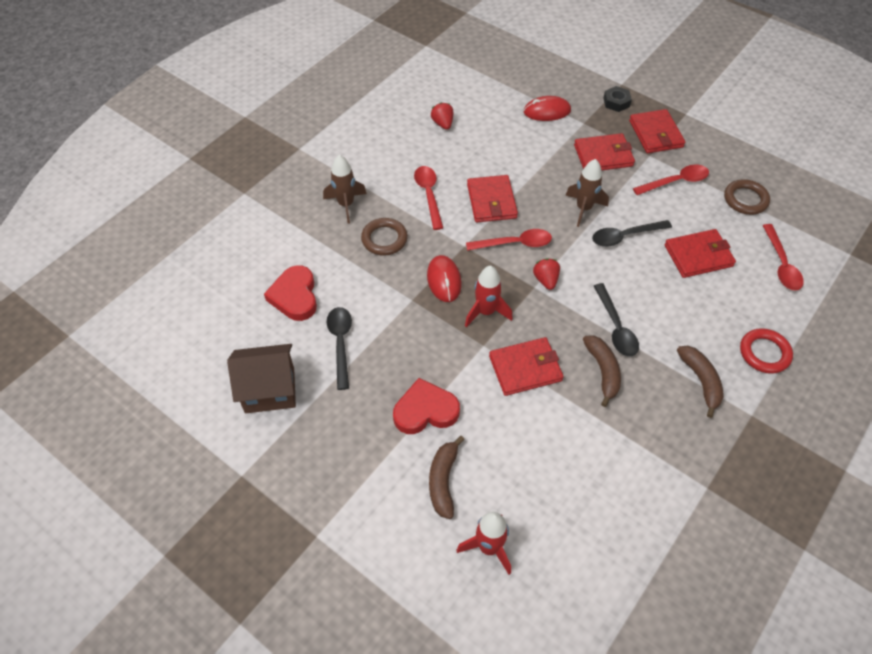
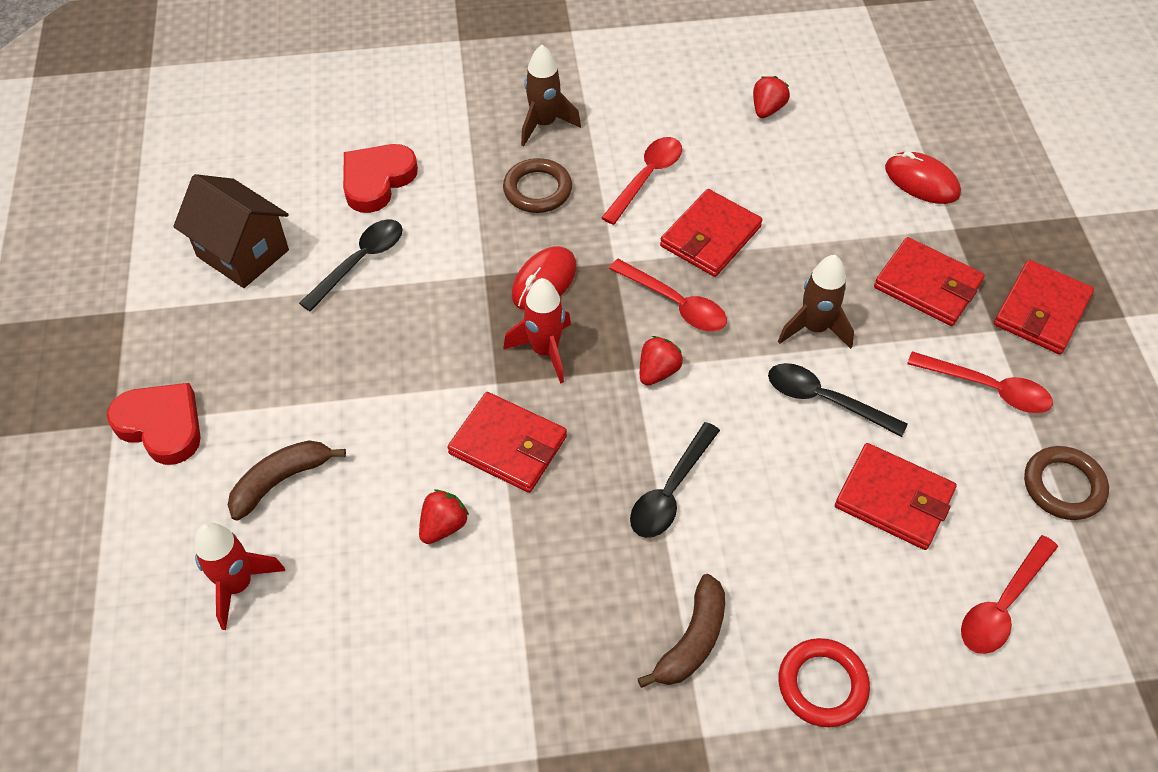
camera: 45 degrees right, 0 degrees up
(425, 410) = (353, 397): red heart -> red heart (161, 426)
(544, 430) = (443, 526): none -> red strawberry
(603, 371) = (589, 524): brown banana -> none
(616, 102) = (1037, 233): black nut -> none

